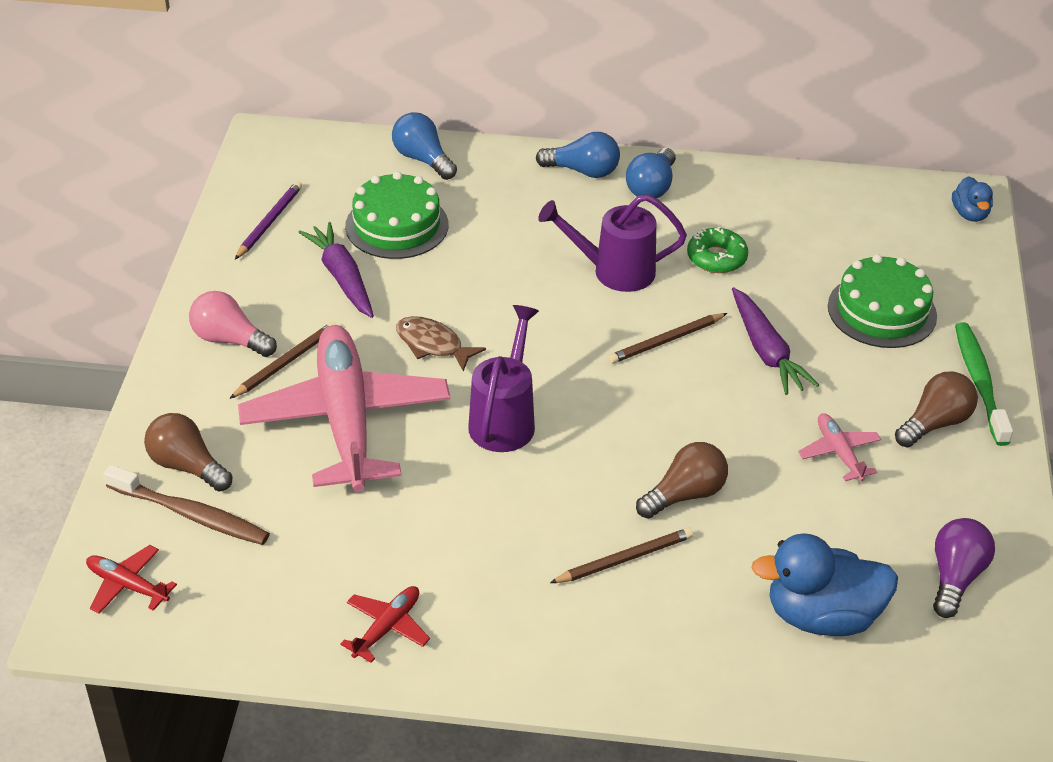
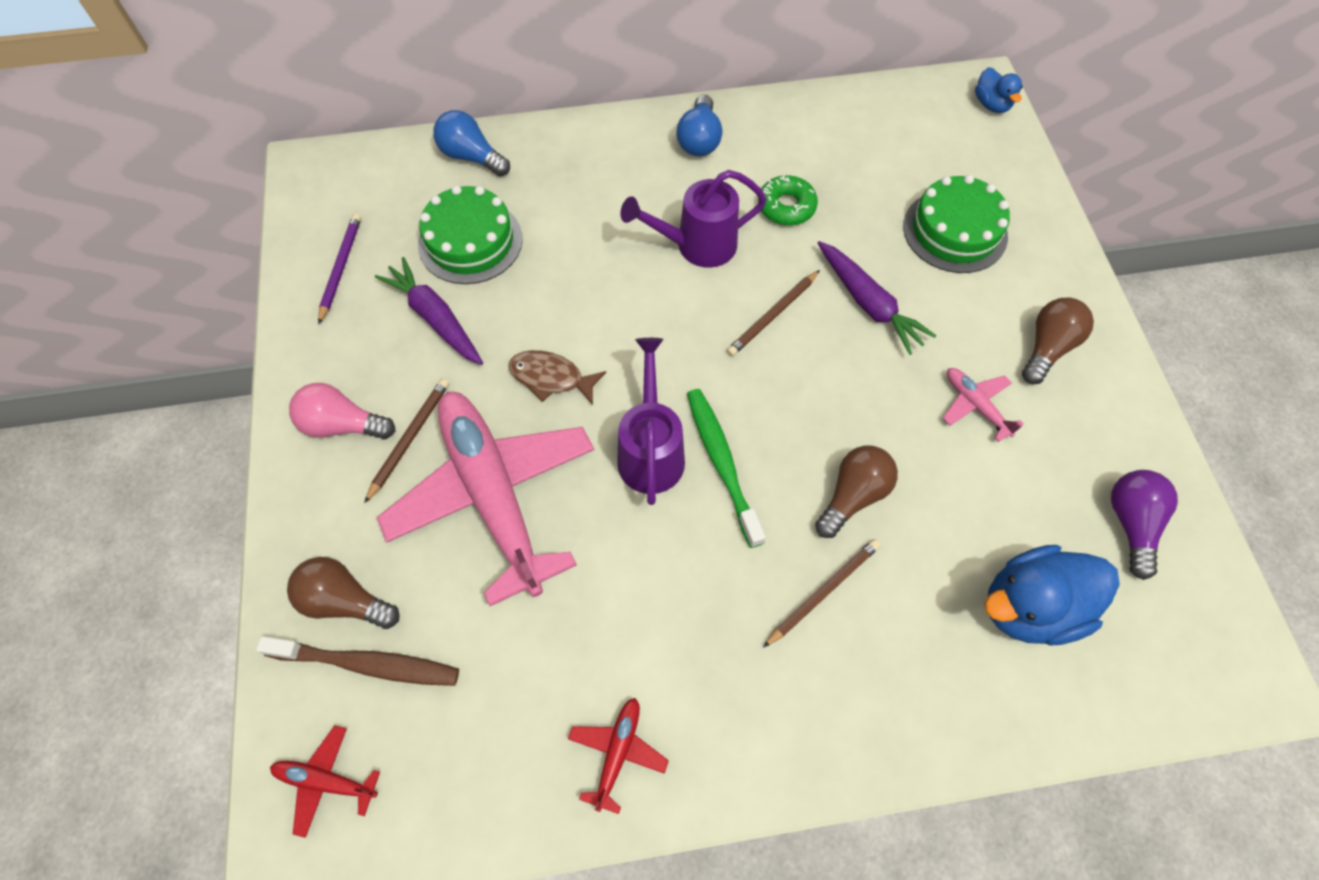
camera: 15 degrees left, 20 degrees up
(583, 171) = (629, 136): blue light bulb -> none
(979, 382) = (1068, 290): green toothbrush -> green toothbrush (722, 463)

